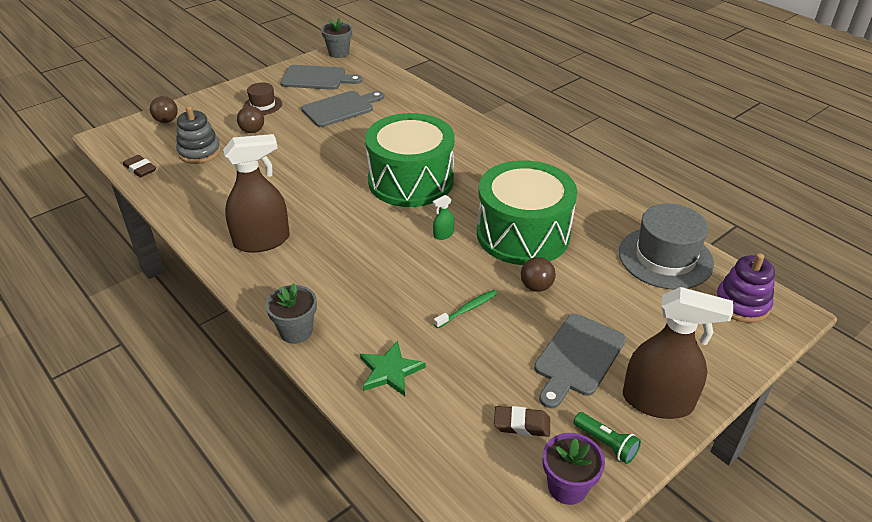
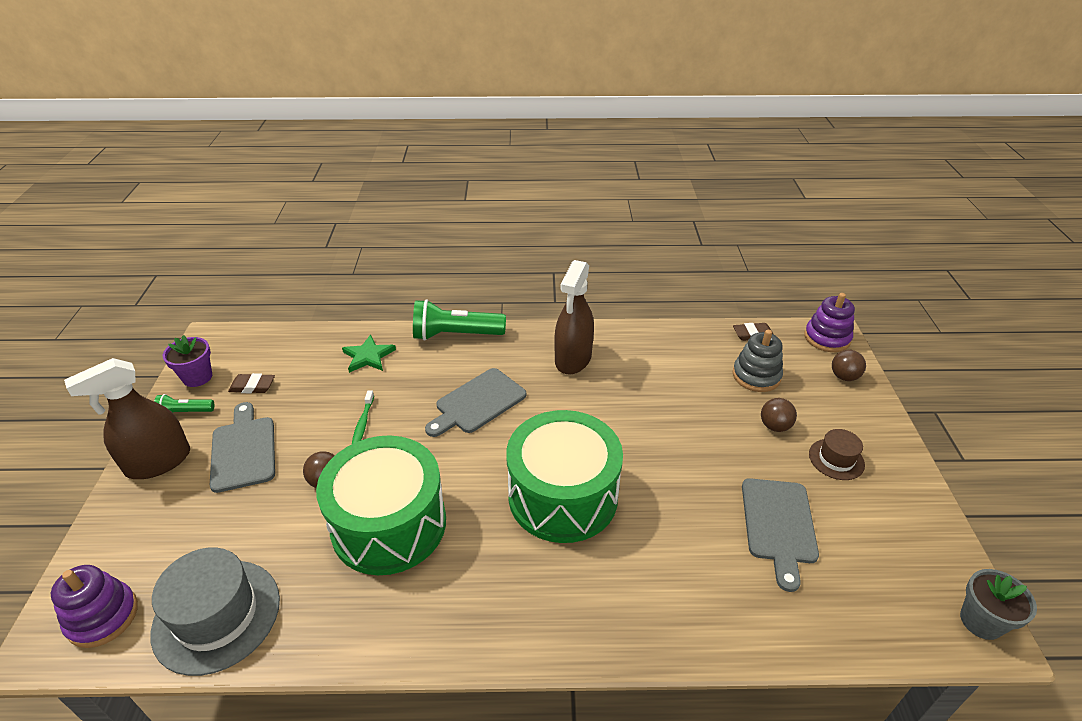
camera: 130 degrees right, 0 degrees up
(117, 138) = (827, 338): none -> purple stacking toy
(296, 331) = (455, 335): grey flower pot -> green flashlight
(316, 78) = (891, 546): grey cutting board -> grey cutting board (478, 403)
(443, 234) = (457, 466): green spray bottle -> none
(521, 424) = (252, 386): brown eraser -> brown eraser turned 45 degrees clockwise

